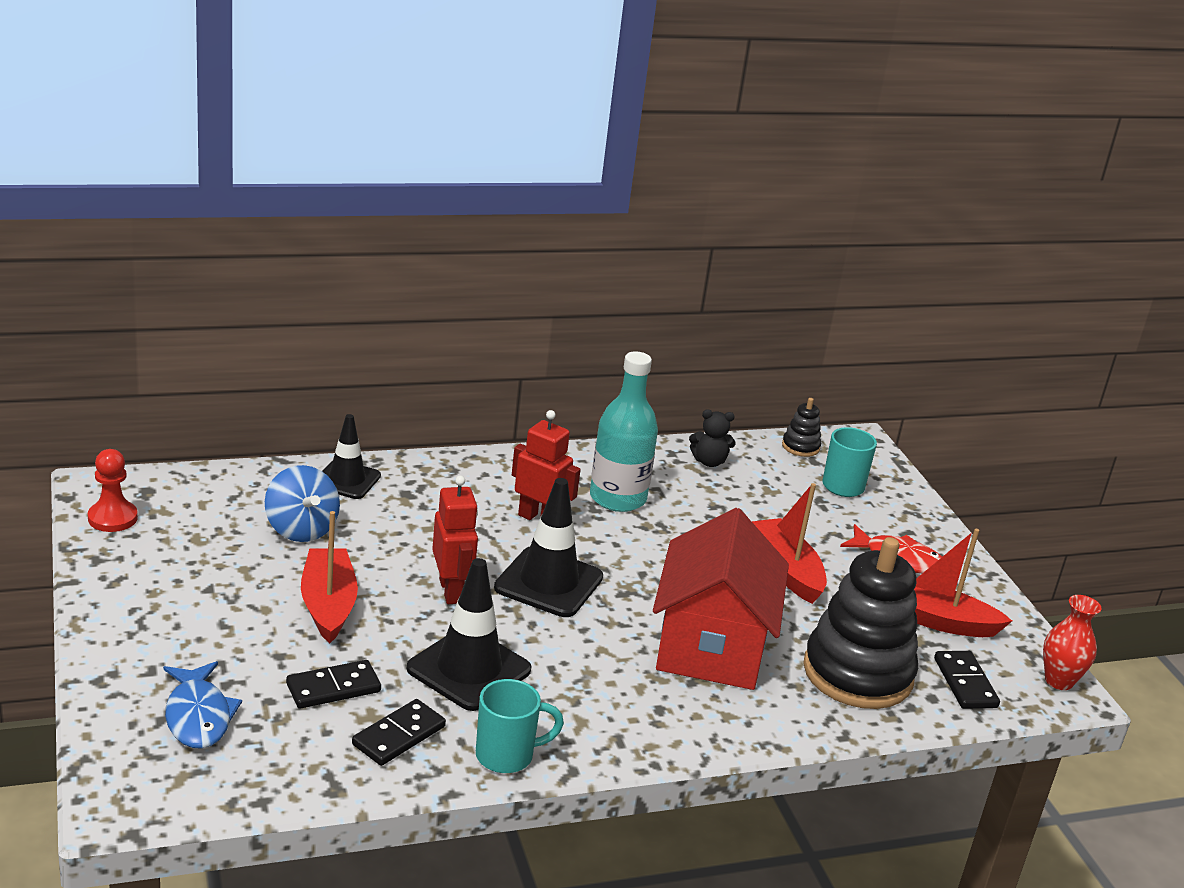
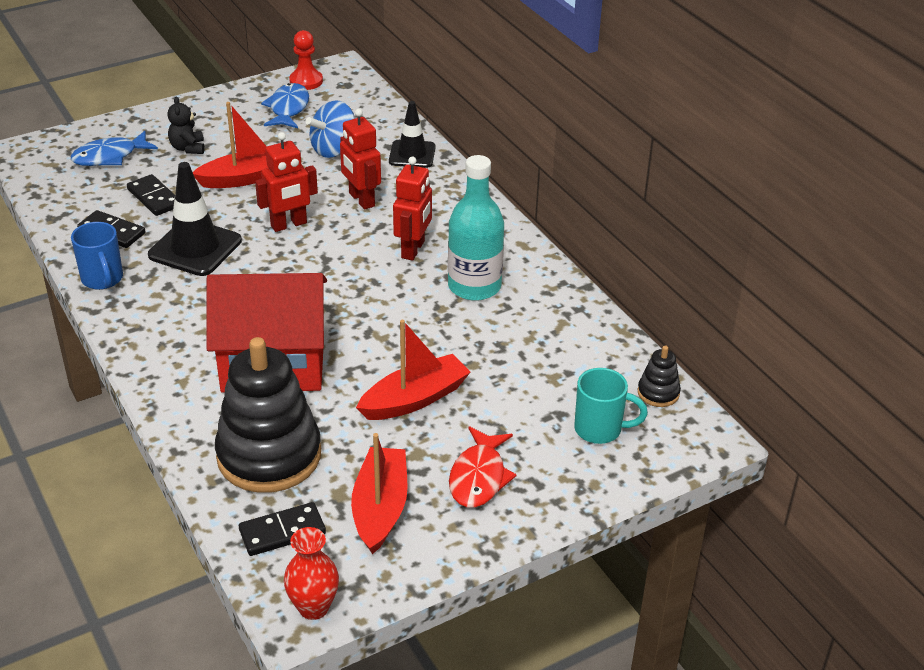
camera: 80 degrees right, 10 degrees up
(175, 544) = (288, 108): none -> blue fish
(424, 532) = (361, 200): none -> red robot
(507, 756) = (102, 279): turquoise mug -> blue mug
(548, 583) = (323, 267): black traffic cone -> none
(709, 462) = (579, 333): black teddy bear -> black teddy bear (188, 148)

